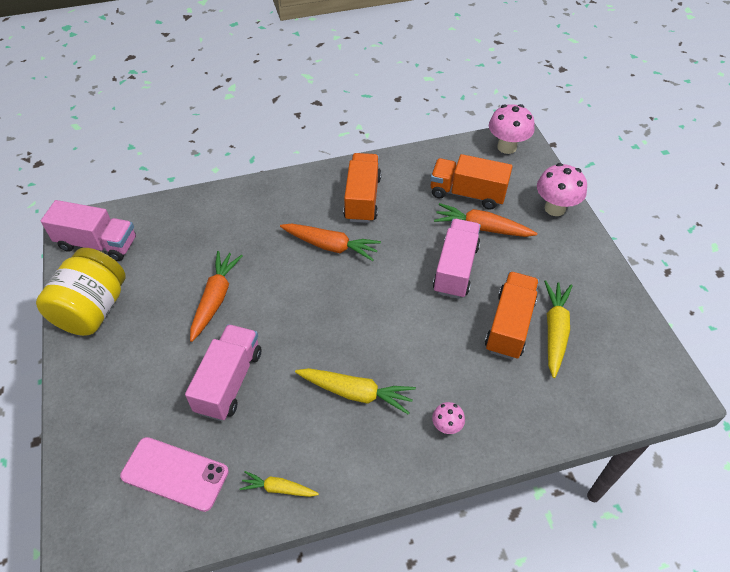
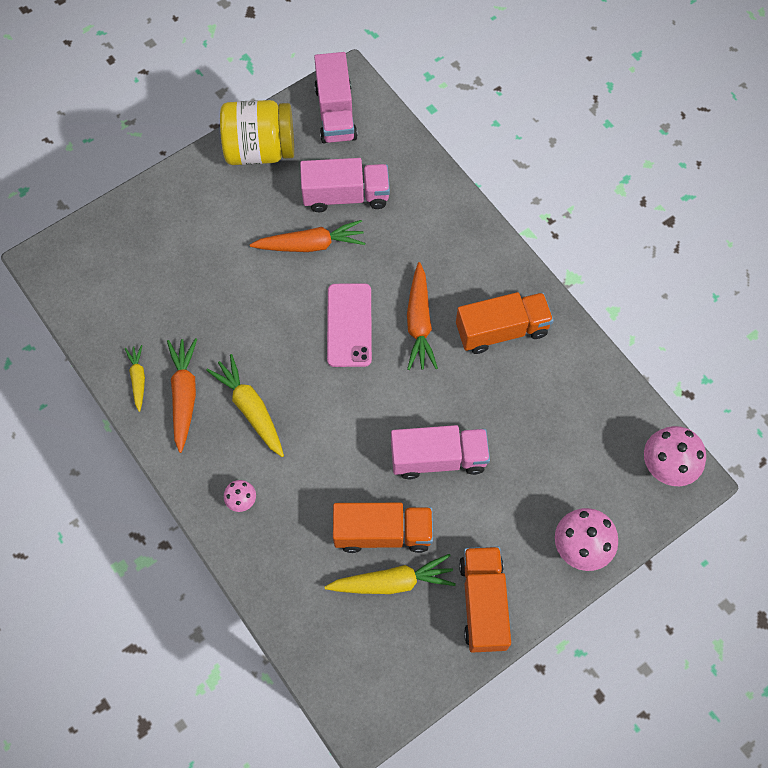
camera: 70 degrees right, 15 degrees up
(175, 473) = (126, 294): pink phone -> pink phone (349, 325)
(229, 381) = (225, 296): pink truck -> pink truck (346, 196)
(356, 393) = (250, 409): yellow carrot -> yellow carrot turned 150 degrees clockwise
(467, 194) = (560, 441): orange truck -> orange truck (483, 603)
(482, 228) = (511, 471): orange carrot -> orange carrot (184, 395)

